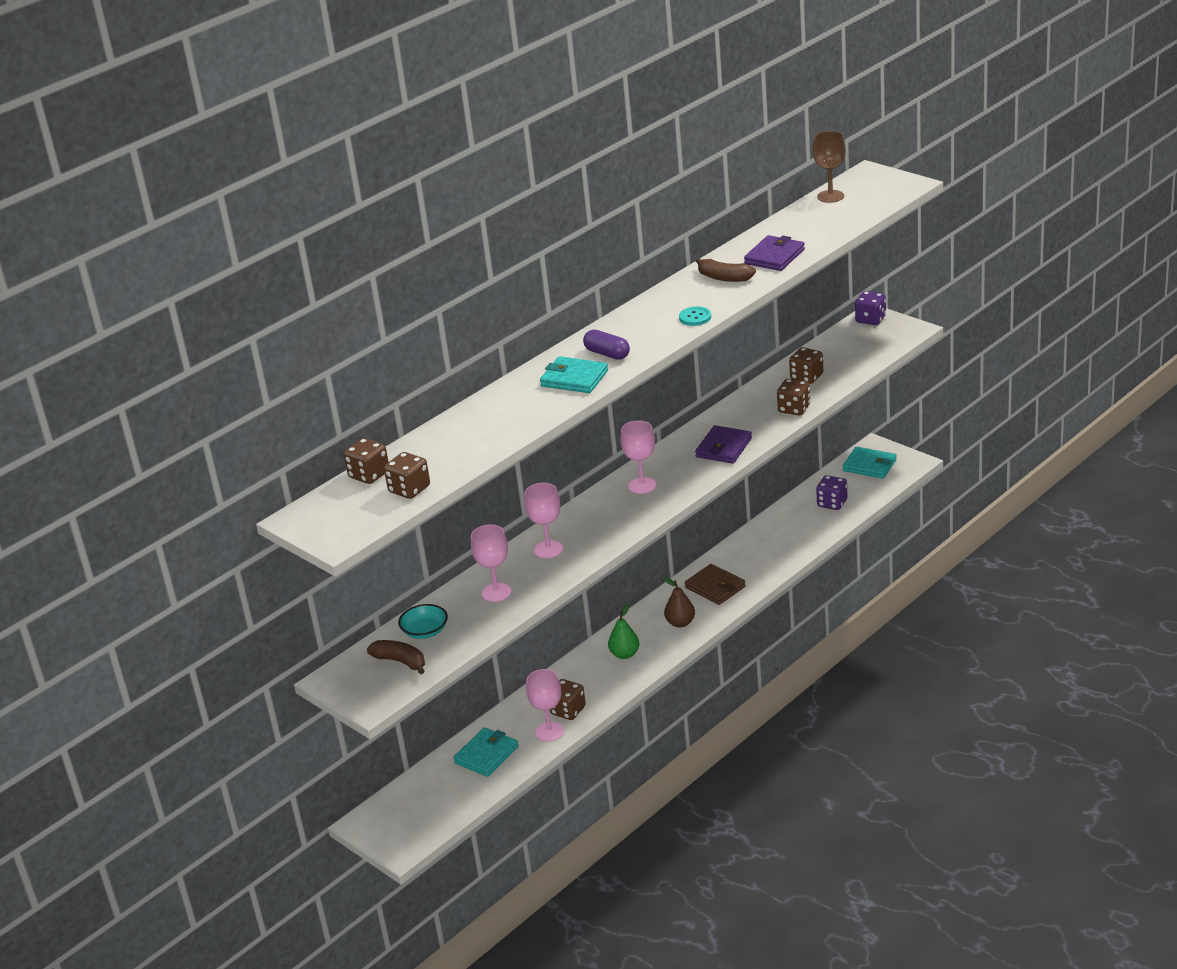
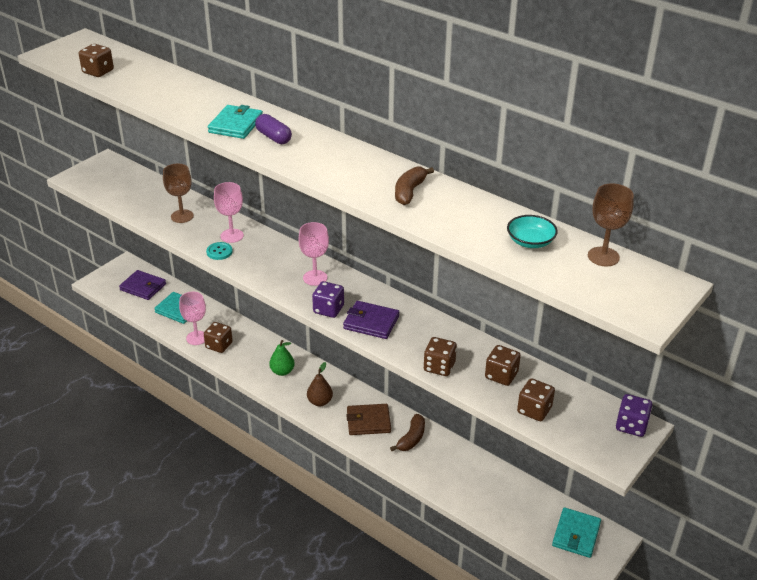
camera: 80 degrees right, 5 degrees up
(369, 475) = (125, 57): brown dice -> brown dice (534, 410)
(400, 661) = (114, 184): brown banana -> brown banana (411, 438)
(425, 631) = (145, 190): turquoise bowl -> turquoise bowl (530, 241)
(496, 592) = (182, 216): pink goblet -> brown goblet
(607, 354) = (273, 137): purple capsule -> purple capsule turned 75 degrees counterclockwise
(695, 317) = (331, 178): turquoise button -> turquoise button (219, 252)
(715, 587) = (368, 421): brown wallet -> brown wallet turned 45 degrees clockwise
(774, 257) = (453, 220): purple wallet -> purple wallet (143, 287)
(832, 503) = (503, 503): purple dice -> purple dice (328, 309)

